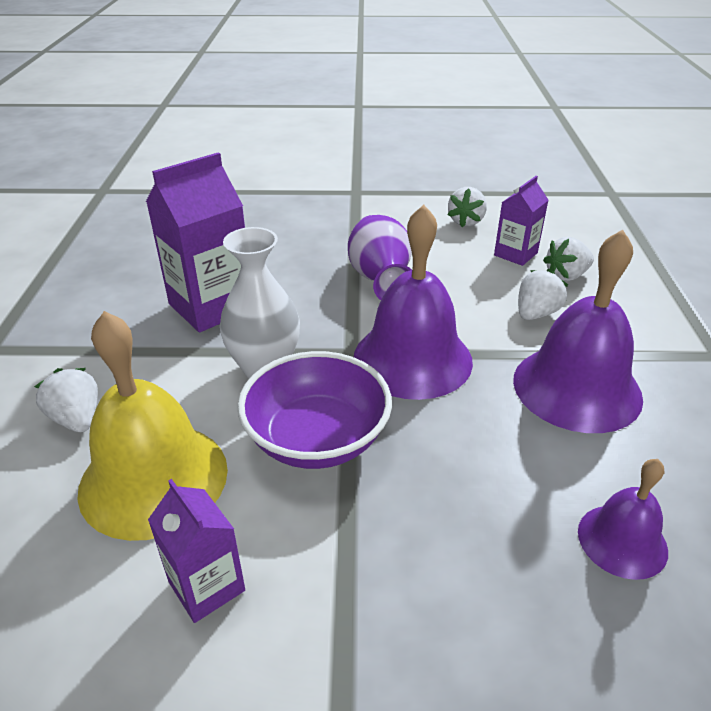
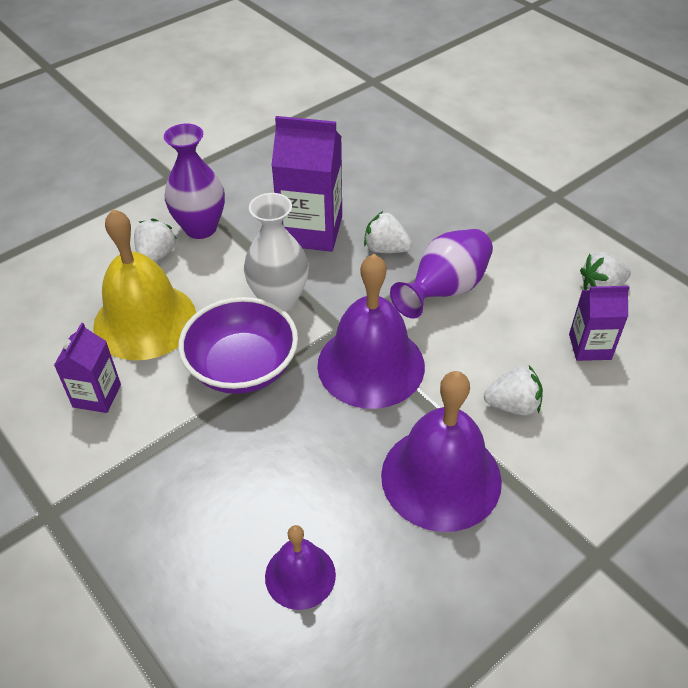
camera: 50 degrees right, 10 degrees up
(94, 367) = (200, 228): none -> purple vase
(566, 276) = (597, 397): white strawberry -> white strawberry (386, 249)

